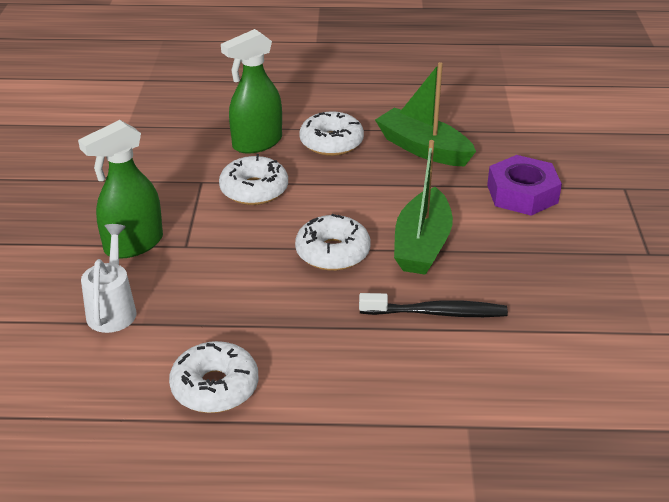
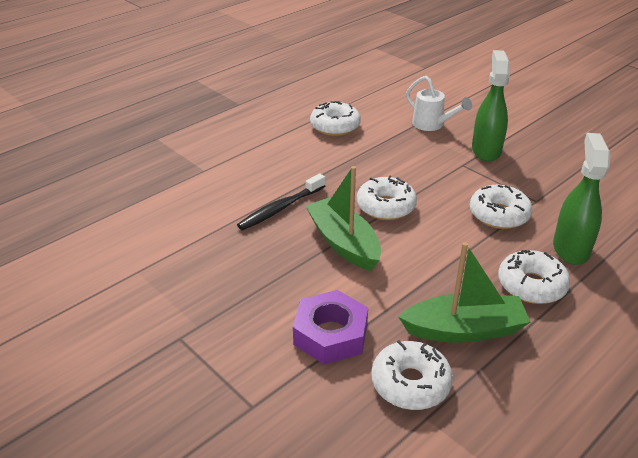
camera: 135 degrees right, 0 degrees up
(502, 146) = (410, 383): none -> white donut

